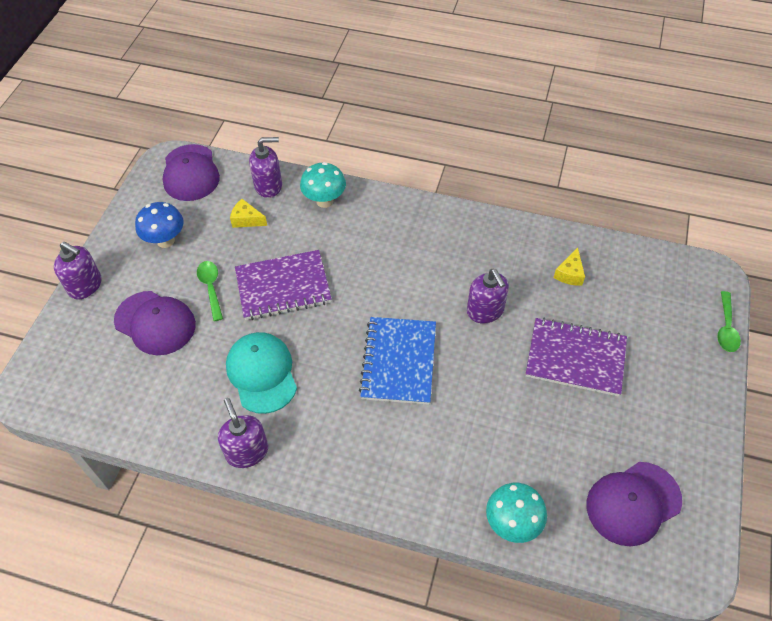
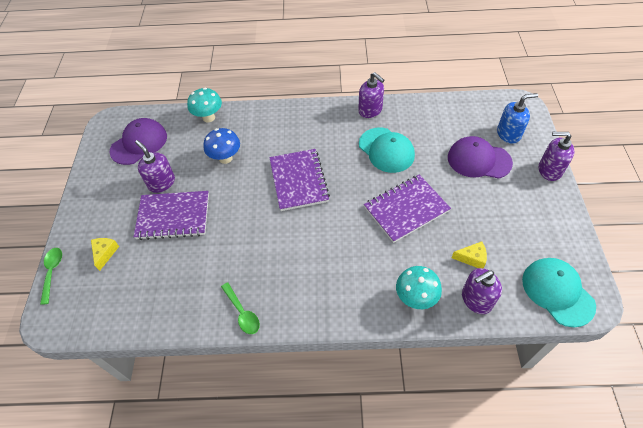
camera: 165 degrees right, 0 degrees up
(88, 348) = (508, 134): none -> blue soap dispenser
(165, 241) = (522, 220): blue mushroom -> blue mushroom (225, 158)
(190, 173) = (557, 292): purple cap -> turquoise cap
(211, 288) = (459, 194): green spoon -> green spoon (242, 313)
(398, 362) = (299, 181): blue notebook -> purple notebook
(485, 311) = (245, 233): purple soap dispenser -> purple soap dispenser (161, 183)
(569, 273) = (178, 286): yellow cheese -> yellow cheese (105, 253)

